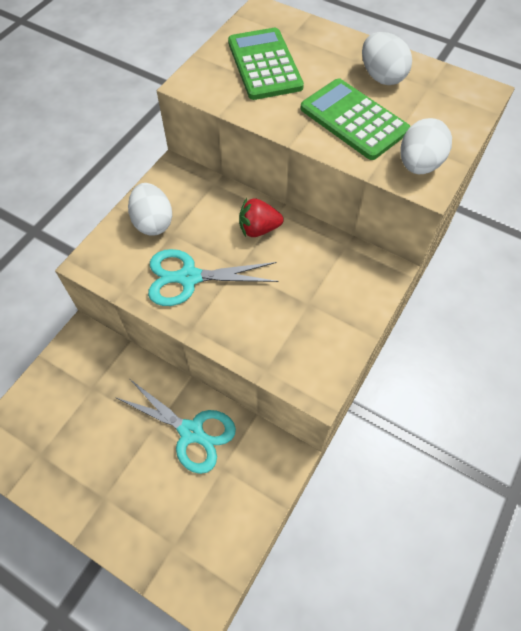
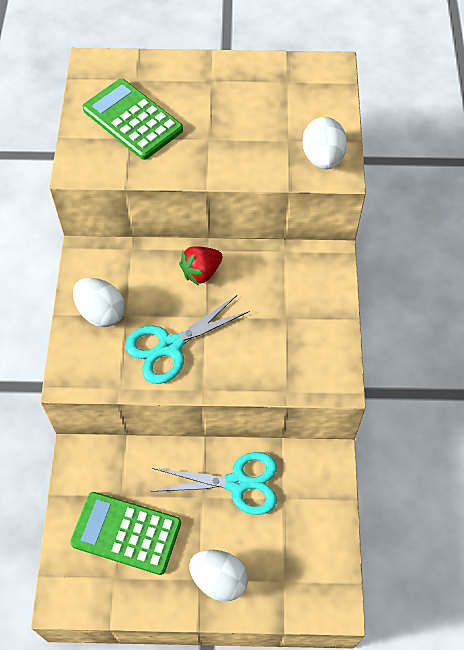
camera: 30 degrees left, 0 degrees up
(354, 120) = (245, 140): green calculator -> green calculator (126, 533)
(381, 77) = (243, 88): white egg -> white egg (219, 579)

